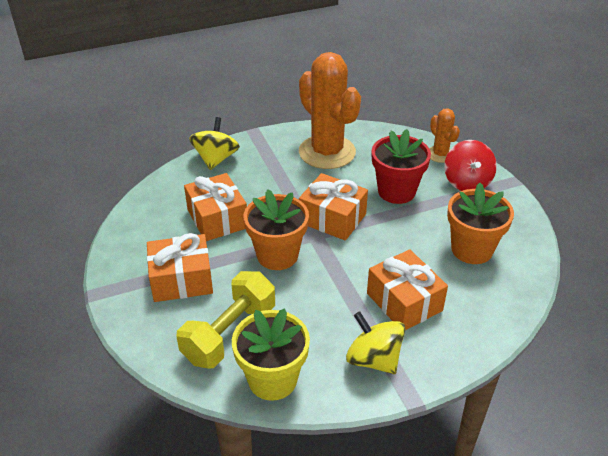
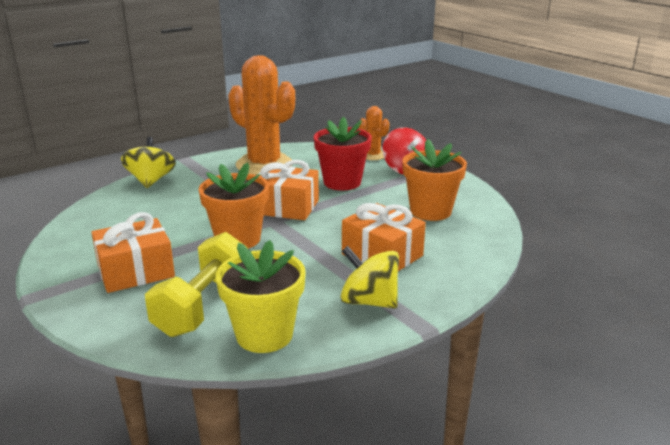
camera: 15 degrees left, 15 degrees down
(217, 219) = (164, 221): orange gift -> none

